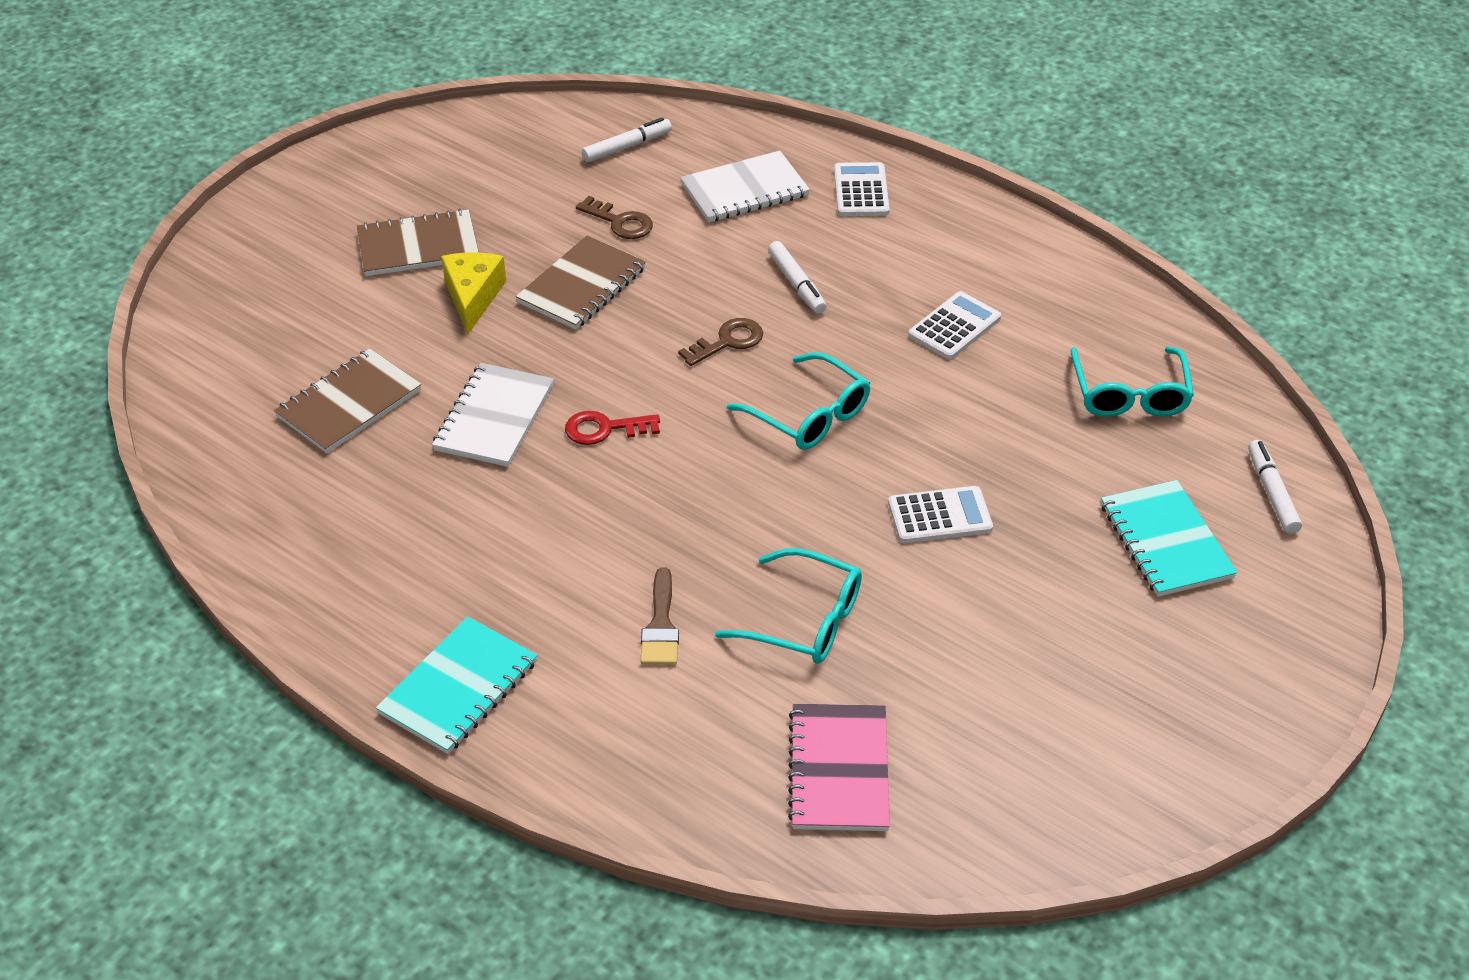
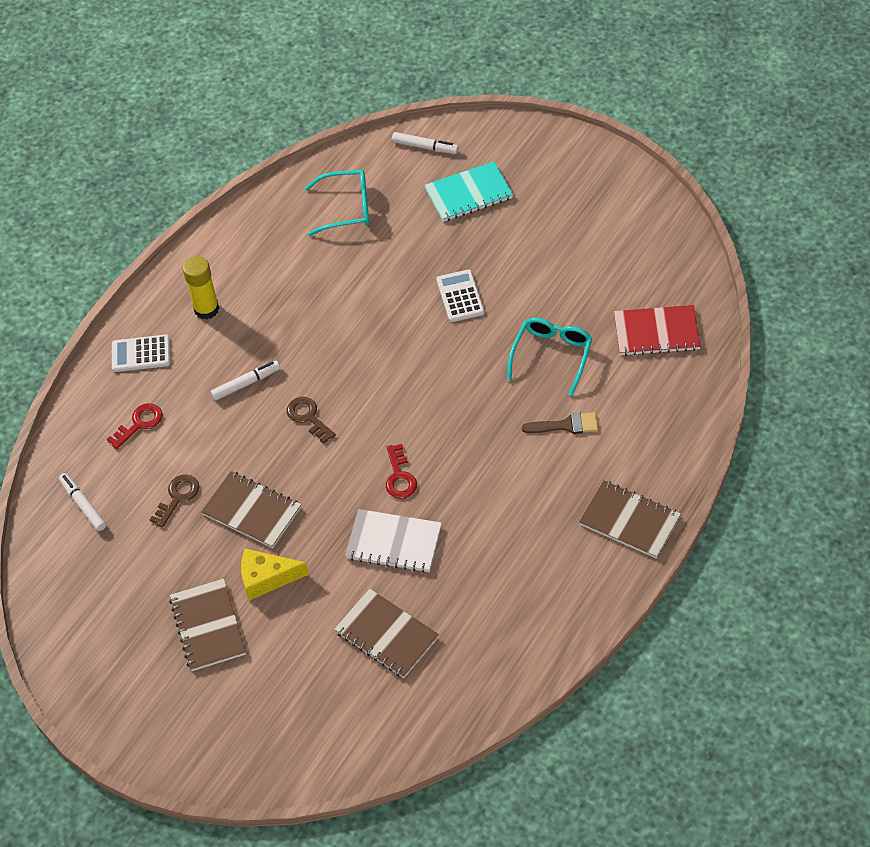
camera: 90 degrees left, 10 degrees up
(458, 688) = (629, 521): turquoise notebook -> brown notebook
(744, 190) = (139, 424): white notebook -> red key
(808, 415) = (377, 367): turquoise glasses -> none
(839, 770) = (656, 332): pink notebook -> red notebook
(934, 249) = (206, 309): none -> yellow glue stick
(954, 326) = (287, 295): white calculator -> none
(1271, 493) = (425, 147): white marker -> white marker turned 150 degrees counterclockwise

